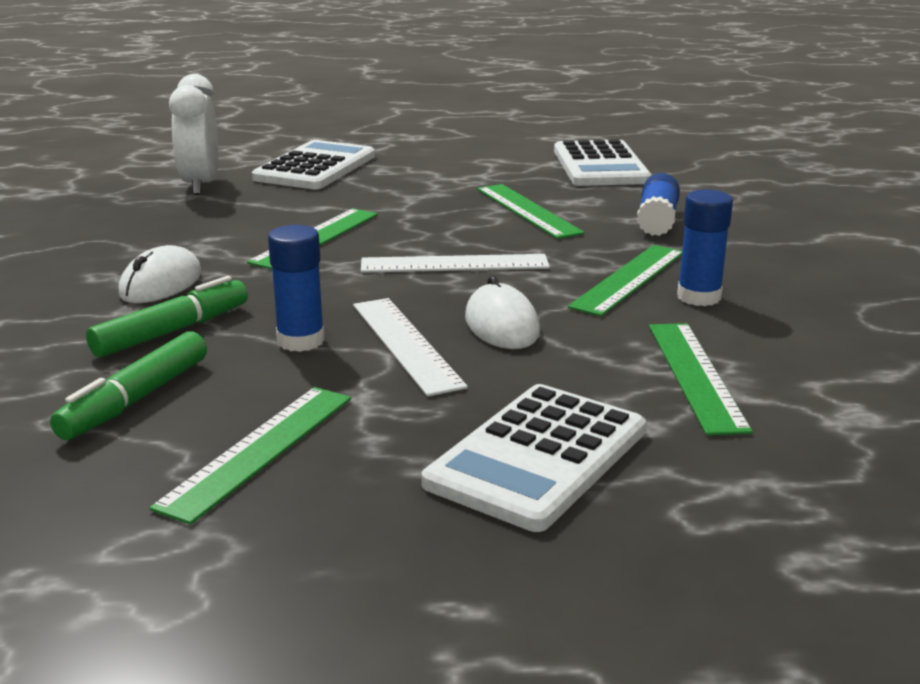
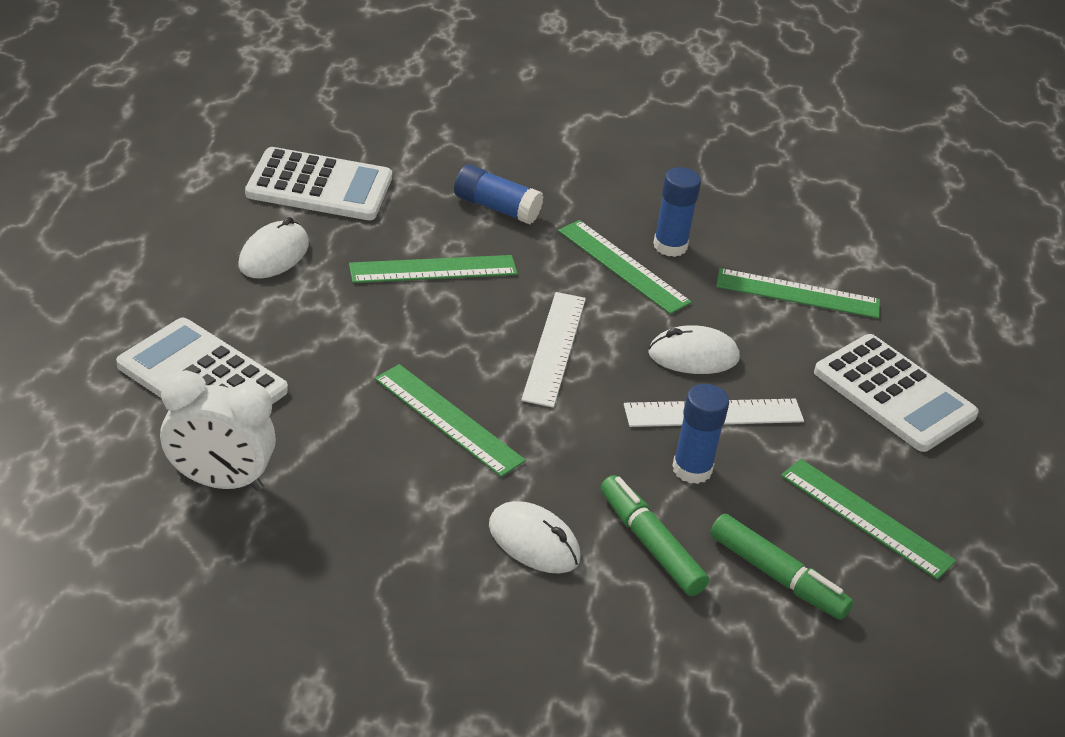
camera: 80 degrees left, 15 degrees up
(487, 166) = (274, 255): none -> white mouse

